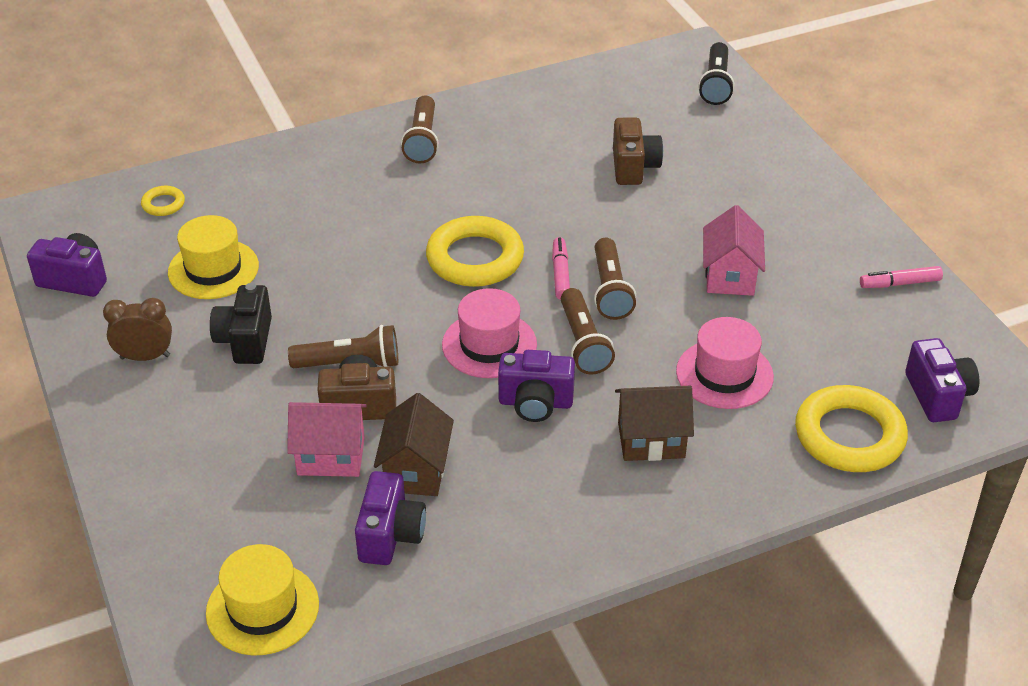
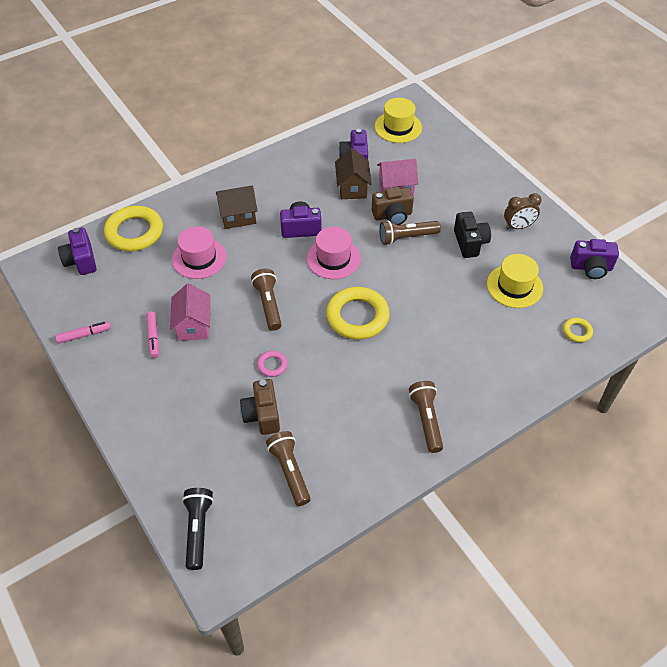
camera: 170 degrees right, 10 degrees up
(560, 274) = (301, 312): pink marker -> pink marker (153, 337)
(583, 343) = (280, 266): brown flashlight -> brown flashlight (290, 471)
(614, 216) = (272, 365): none -> pink ring

